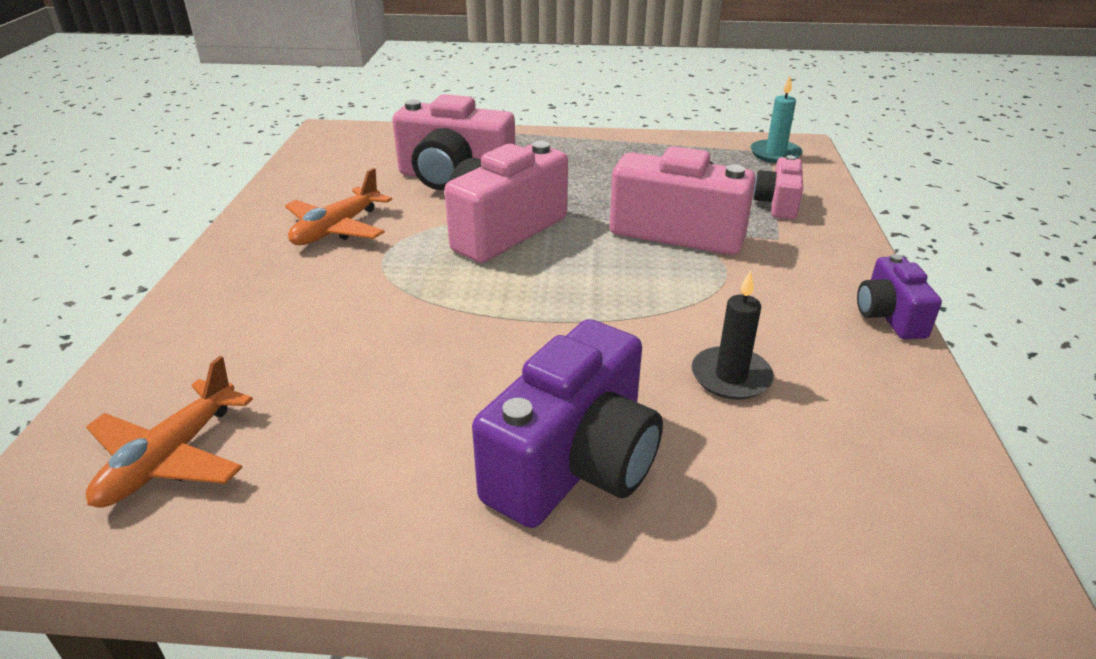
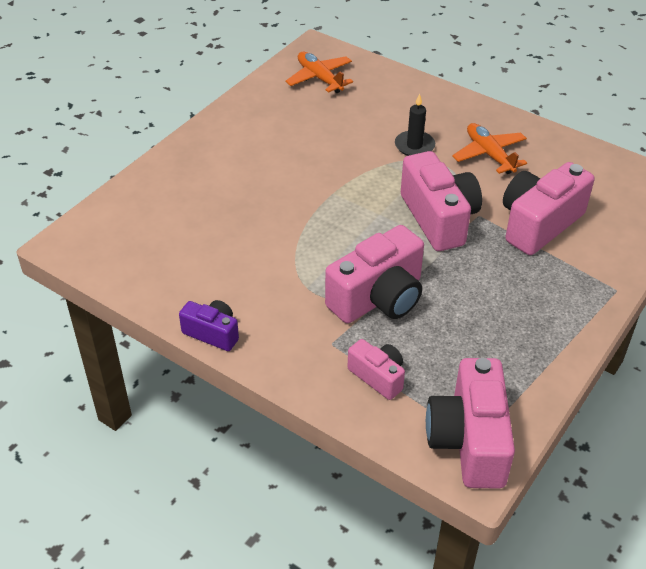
camera: 120 degrees right, 10 degrees up
(575, 464) = (222, 168): purple camera -> none
(731, 377) = (227, 239): black candle -> black candle (414, 146)
(775, 154) = (469, 441): turquoise candle -> pink camera

